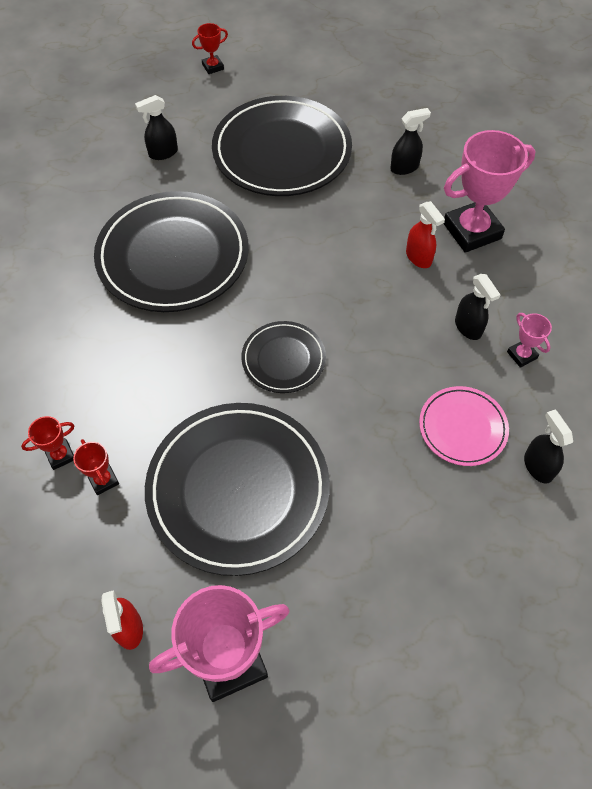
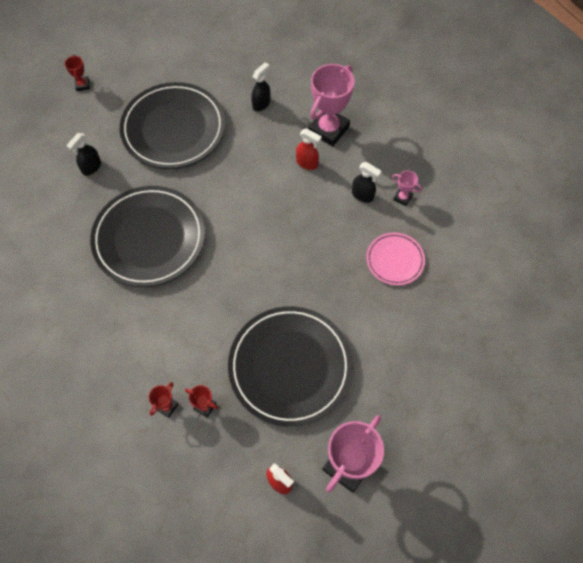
camera: 30 degrees left, 5 degrees up
(213, 67) = (82, 85): red trophy -> red trophy turned 45 degrees counterclockwise
(283, 359) = (265, 272): black plate -> none
(538, 466) = (448, 261): black spray bottle -> none

